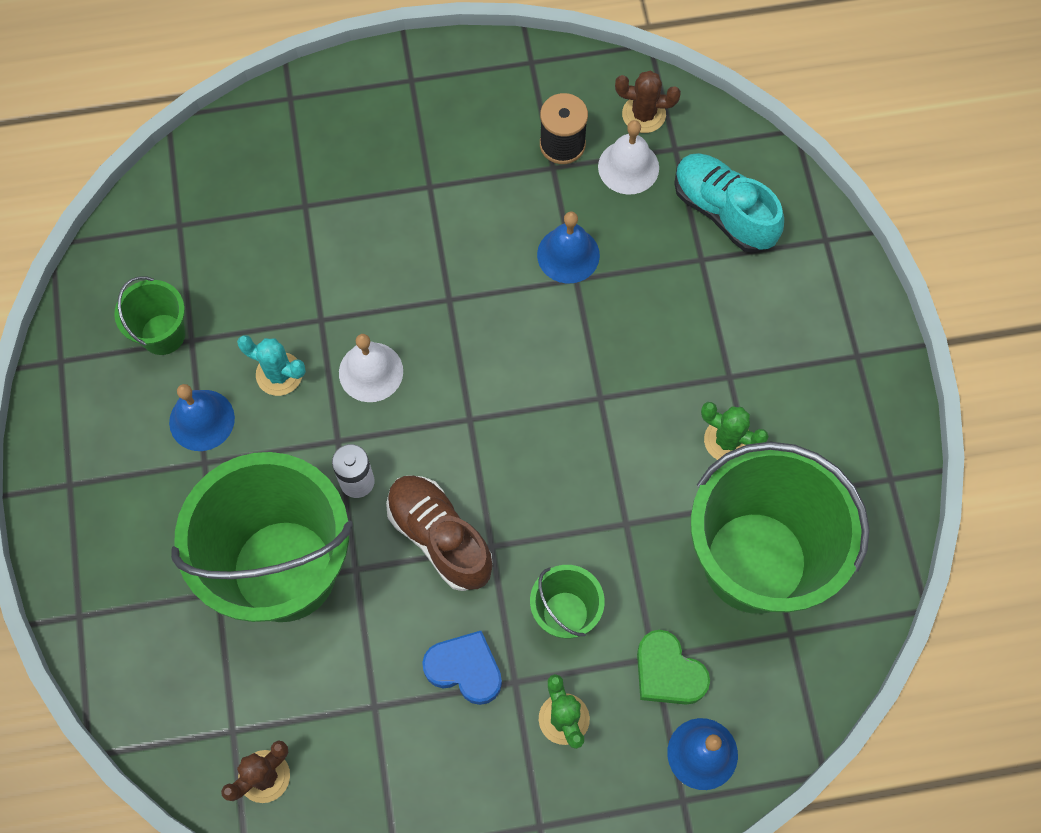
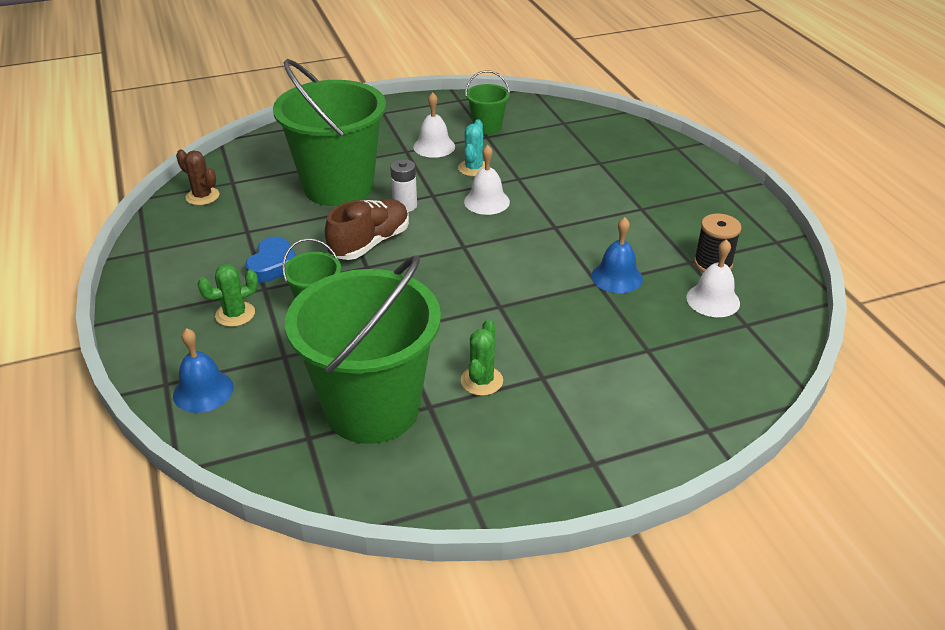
camera: 80 degrees right, 30 degrees down
(202, 420) = (434, 146): blue bell -> white bell
(643, 114) = (768, 303): brown cactus -> none
(668, 672) = (272, 365): green heart -> none
(723, 211) = (701, 359): turquoise shoe -> none

